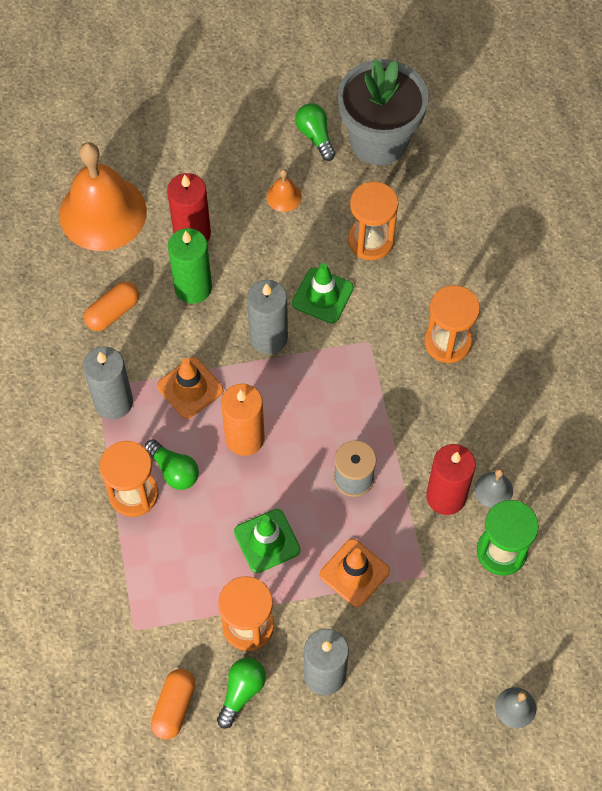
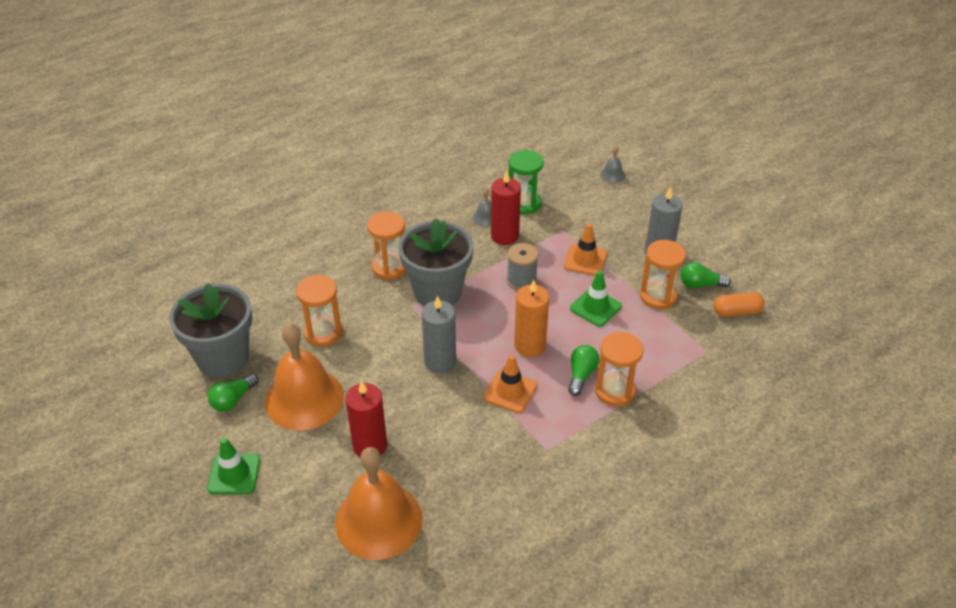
camera: 115 degrees left, 20 degrees down
(113, 312) = (473, 469): orange capsule -> none
(113, 402) = (552, 434): grey candle -> none
(193, 287) = (421, 424): green candle -> none
(284, 196) = (304, 398): orange bell -> orange bell, size x2.46
(322, 295) = (386, 343): green traffic cone -> green traffic cone (234, 474)
(380, 377) = (437, 292): none -> grey flower pot

